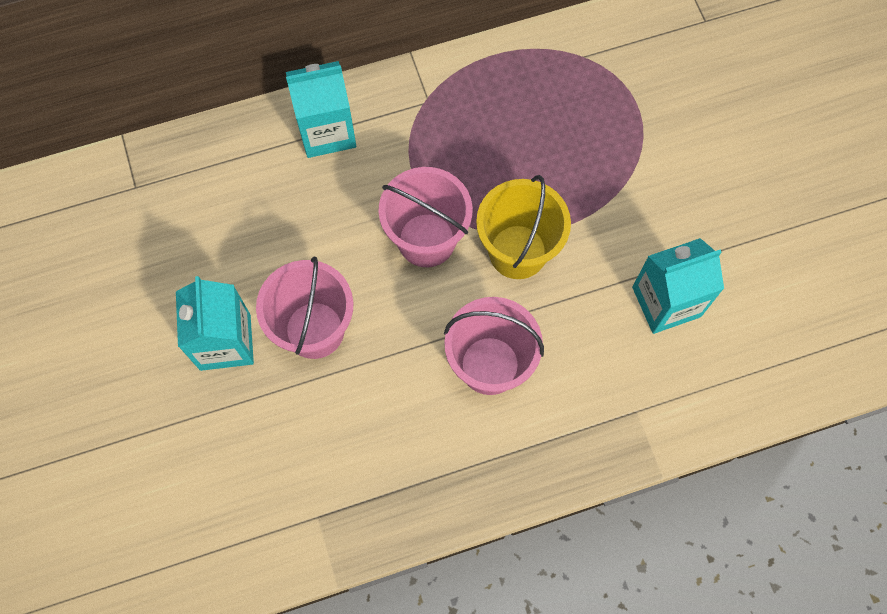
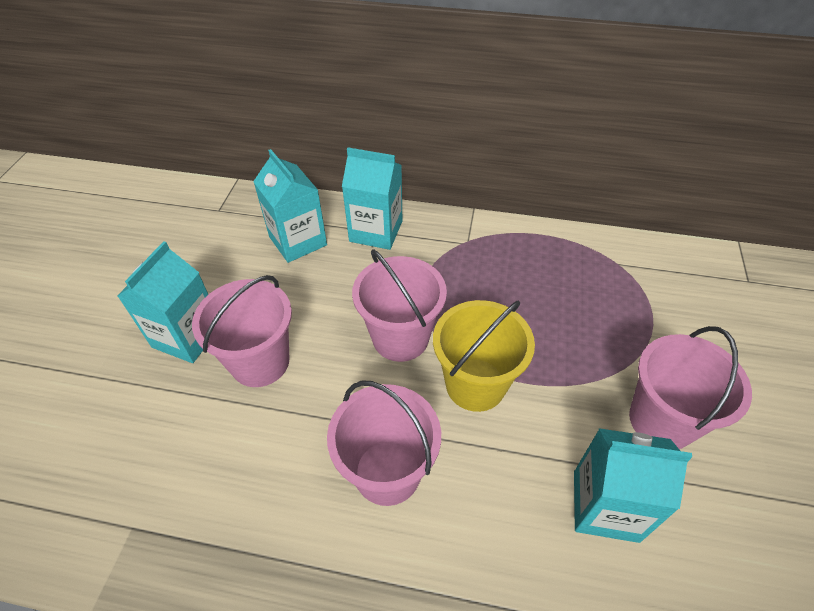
camera: 30 degrees right, 20 degrees down
(253, 183) = (298, 241): none -> turquoise carton
(680, 206) = (661, 420): none -> pink bucket

